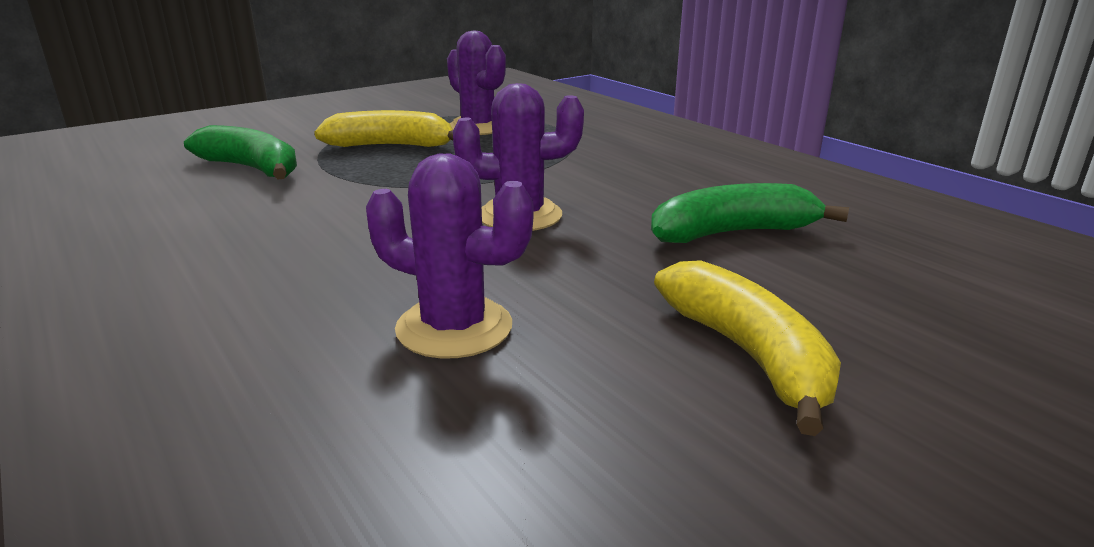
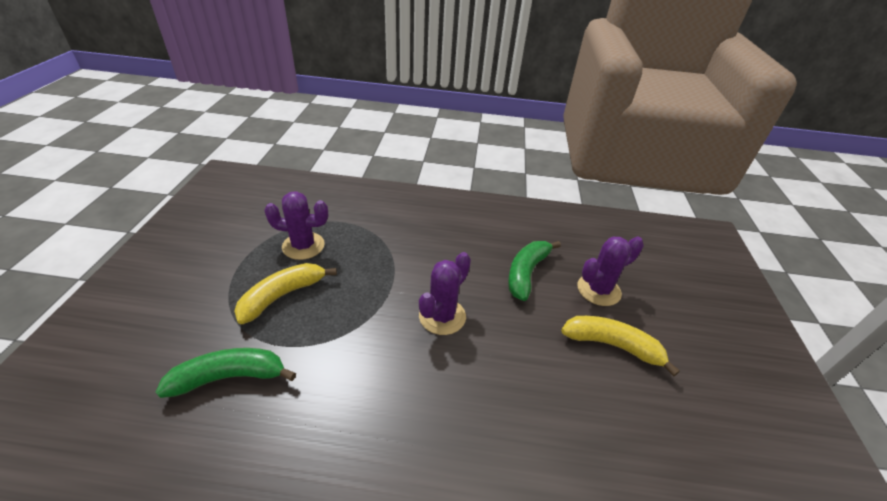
camera: 50 degrees left, 15 degrees up
(454, 328) = (527, 411): purple cactus -> purple cactus (598, 290)

